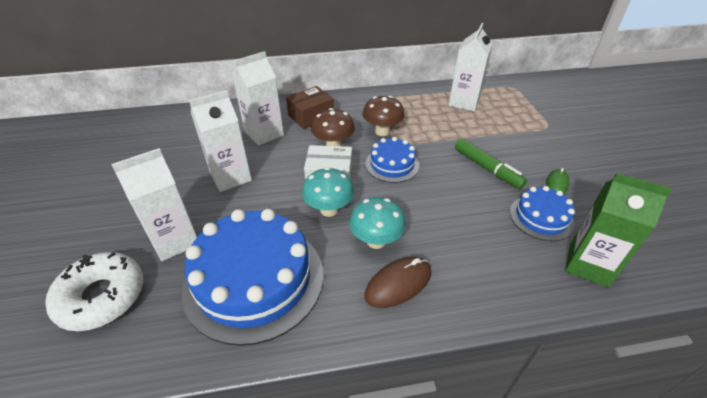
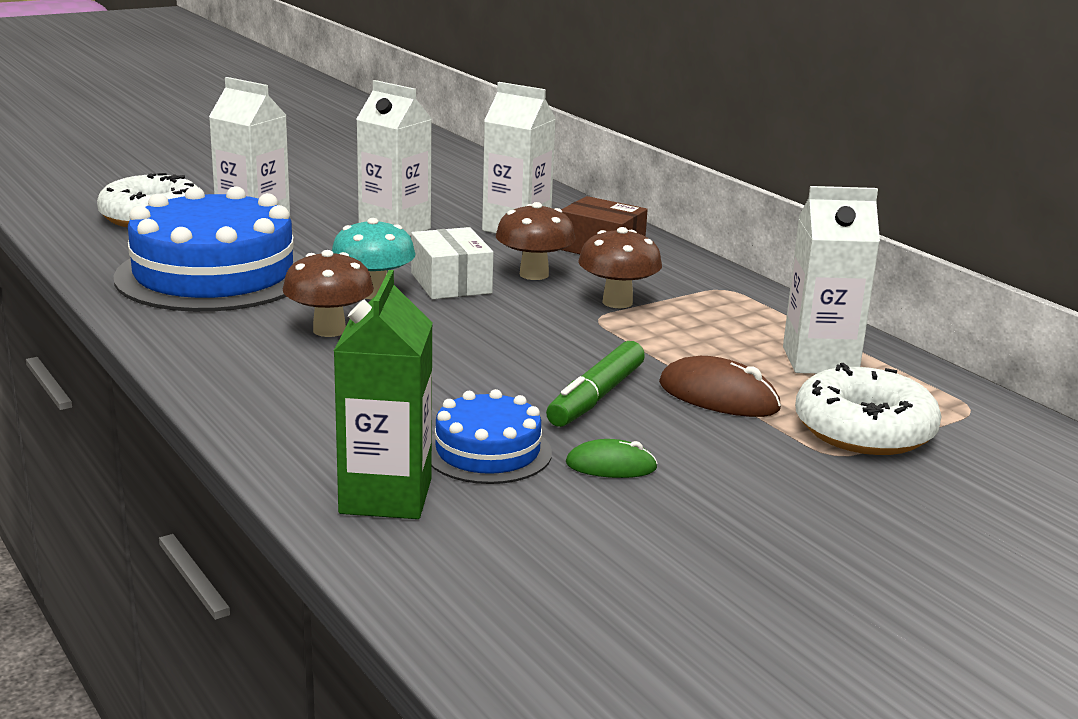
camera: 65 degrees right, 20 degrees down
(376, 241) = (329, 330): turquoise mushroom -> brown mushroom
(392, 164) = (526, 320): blue cake -> none
(398, 284) = (252, 353): brown mouse -> brown mouse (718, 396)
(527, 113) = (864, 430): none -> white donut

